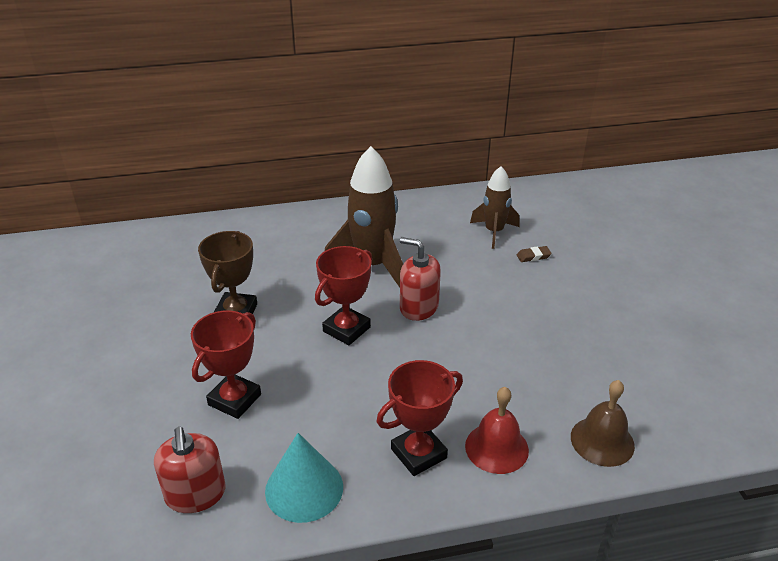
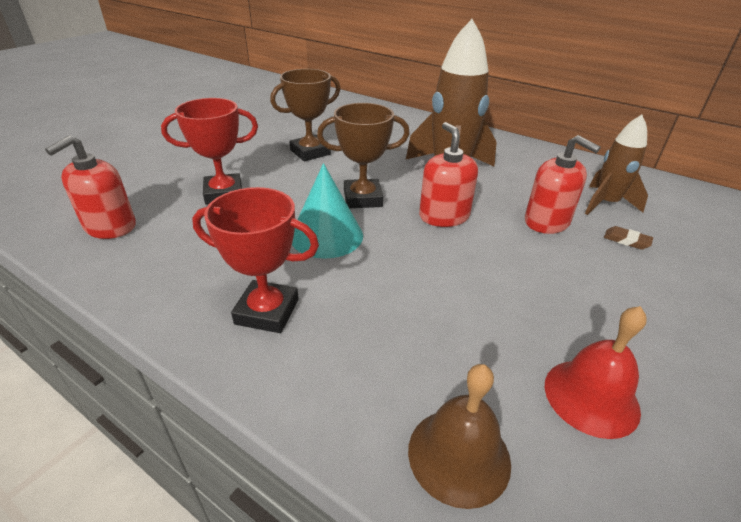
camera: 45 degrees right, 0 degrees up
(304, 488) = (160, 270): turquoise cone -> turquoise cone (326, 235)
(346, 329) = (362, 198): red trophy -> brown trophy
(480, 270) = (547, 222): none -> red soap dispenser
(496, 448) = (335, 362): red bell -> red bell (591, 397)

